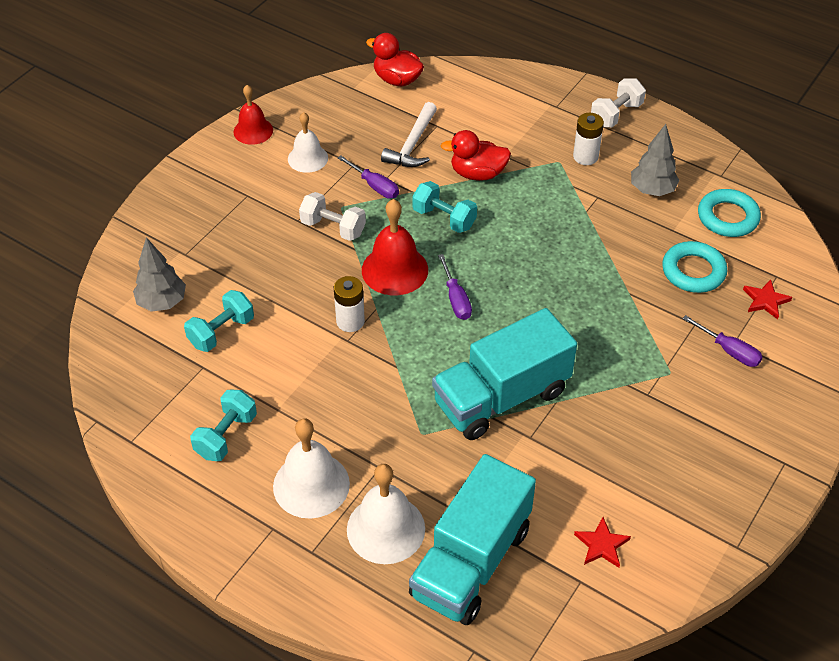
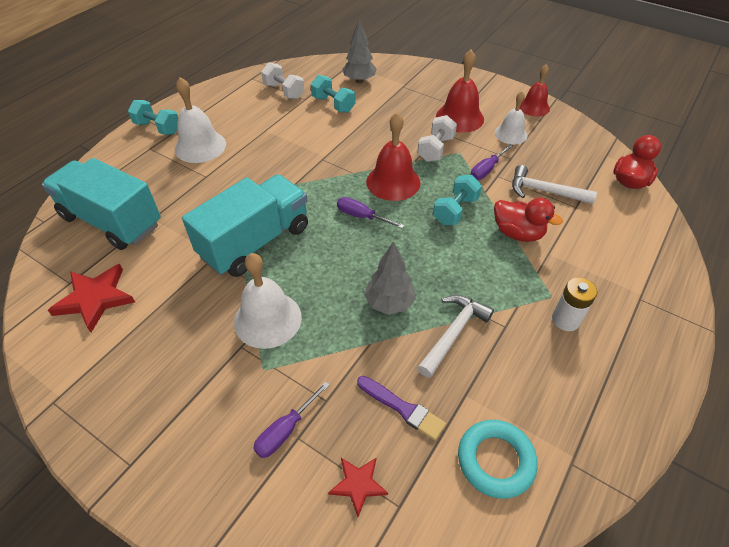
camera: 90 degrees right, 0 degrees up
(226, 436) = (248, 111): turquoise dumbbell -> turquoise dumbbell (158, 128)
(268, 200) = (459, 117): none -> red bell
(350, 321) = (340, 160): white battery -> none
(386, 529) = (154, 179): white bell -> white bell (267, 319)
(455, 299) = (362, 216): purple screwdriver -> purple screwdriver turned 45 degrees clockwise
(477, 173) = (517, 233): red duck -> red duck turned 120 degrees clockwise
(501, 397) = (255, 242): turquoise truck -> turquoise truck turned 75 degrees clockwise
(601, 545) = (95, 298): red star -> red star, size x1.71
(610, 232) = (453, 333): none -> white hammer
(616, 114) = (648, 355): white dumbbell -> white dumbbell (284, 91)
(652, 190) = (526, 380): grey tree -> grey tree (389, 303)
(693, 271) = (402, 408): turquoise ring -> purple brush

